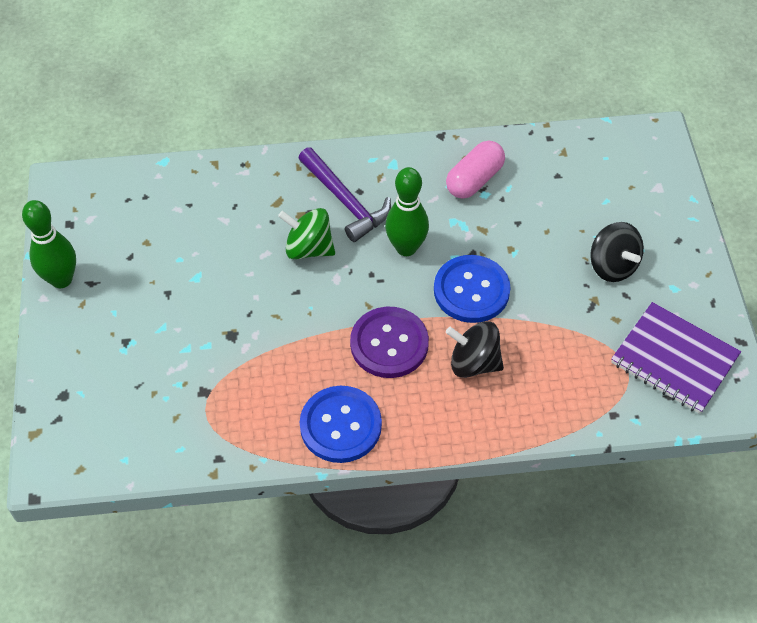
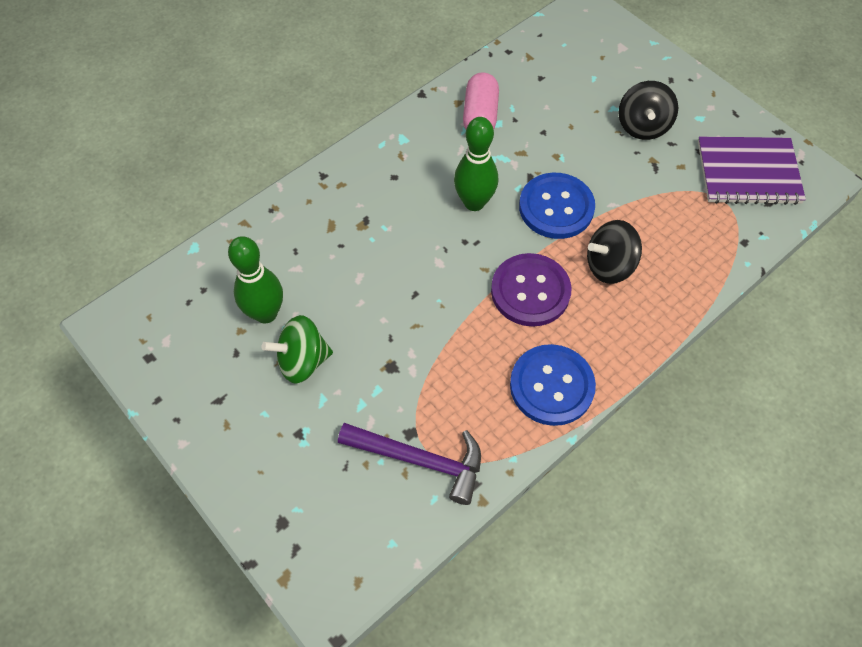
camera: 35 degrees left, 5 degrees up
(61, 279) = (186, 414): green bowling pin -> green bowling pin (266, 313)
(309, 248) = (393, 250): green spinning top -> green spinning top (302, 361)
(345, 201) = (389, 192): purple hammer -> purple hammer (420, 460)
(612, 266) = (642, 126): black spinning top -> black spinning top turned 75 degrees clockwise

